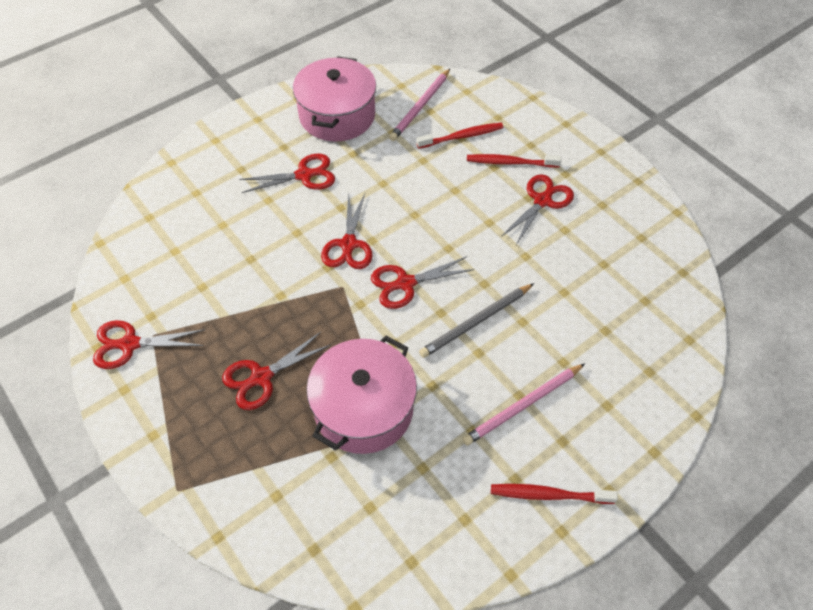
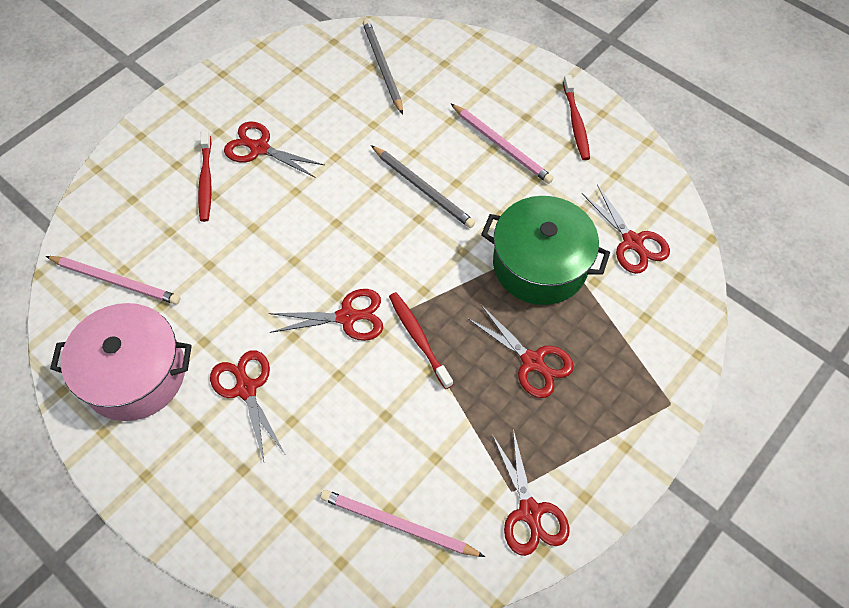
camera: 100 degrees left, 5 degrees up
(160, 254) = (397, 524): none -> pink pencil
(363, 408) = (540, 264): pink pot -> green pot
(405, 283) = (389, 253): red scissors -> red scissors (632, 242)
(461, 136) = (167, 231): red toothbrush -> red toothbrush (419, 339)
(644, 311) = (382, 67): none -> grey pencil

